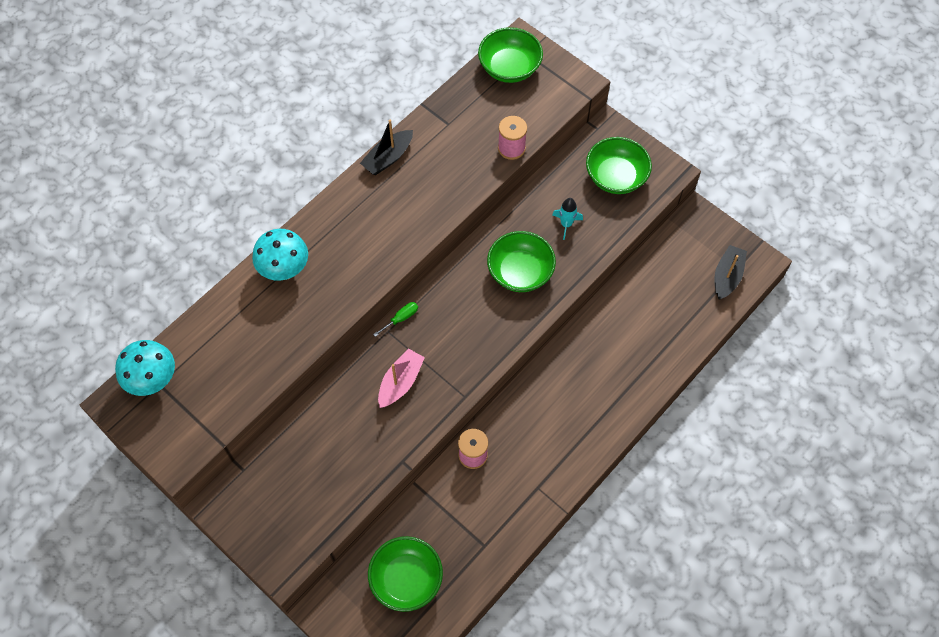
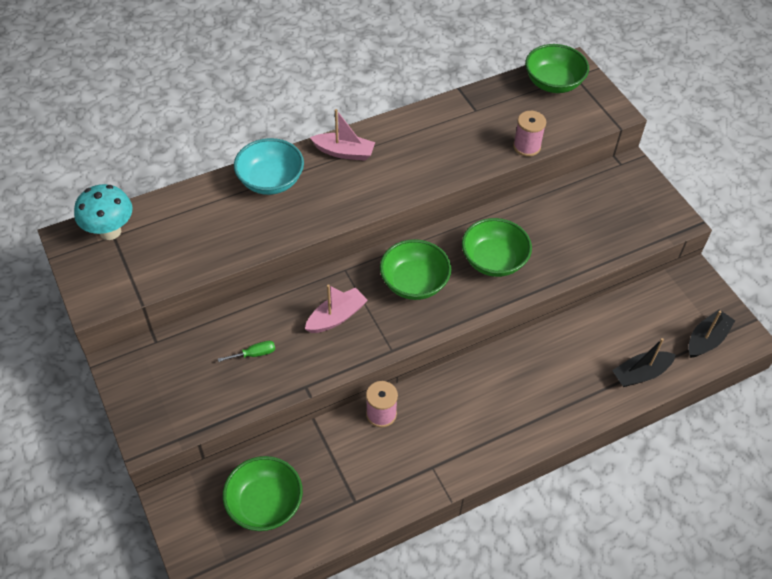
camera: 20 degrees right, 10 degrees down
(285, 270) = (271, 181): turquoise mushroom -> turquoise bowl
(342, 214) = (344, 152): none -> pink boat
(388, 158) = (407, 121): black boat -> black boat (640, 374)
(401, 318) = (362, 263): green screwdriver -> green screwdriver (254, 354)
(566, 224) = (556, 234): turquoise rocket -> none
(616, 177) = (622, 209): green bowl -> green bowl (414, 283)

